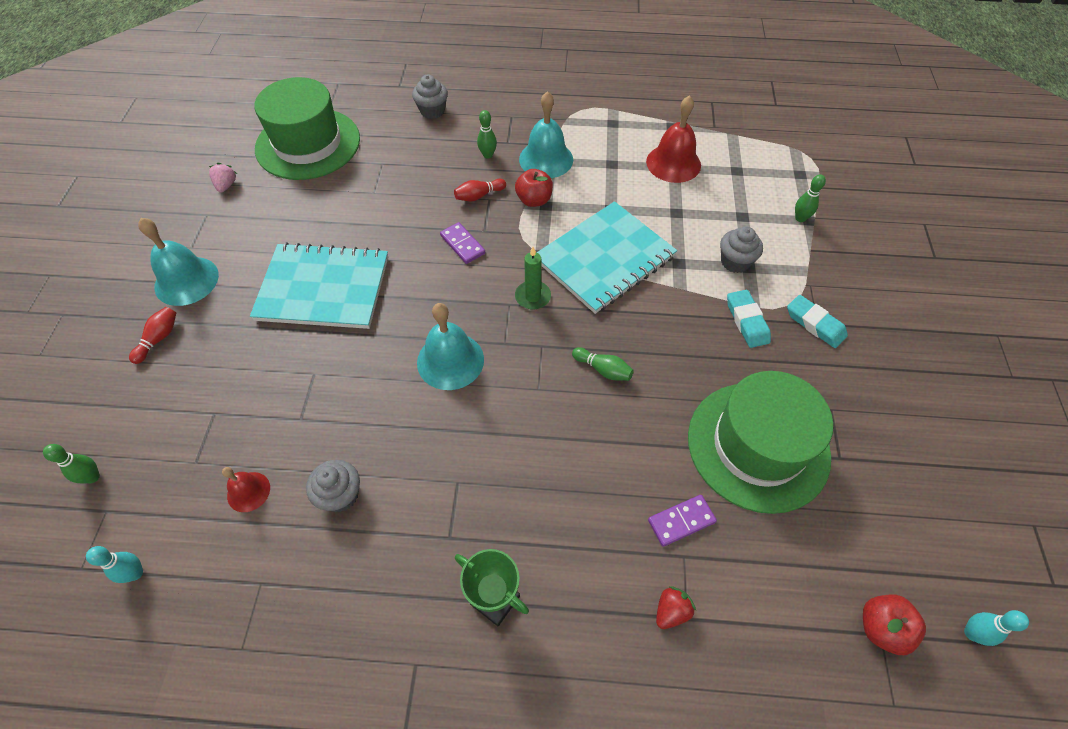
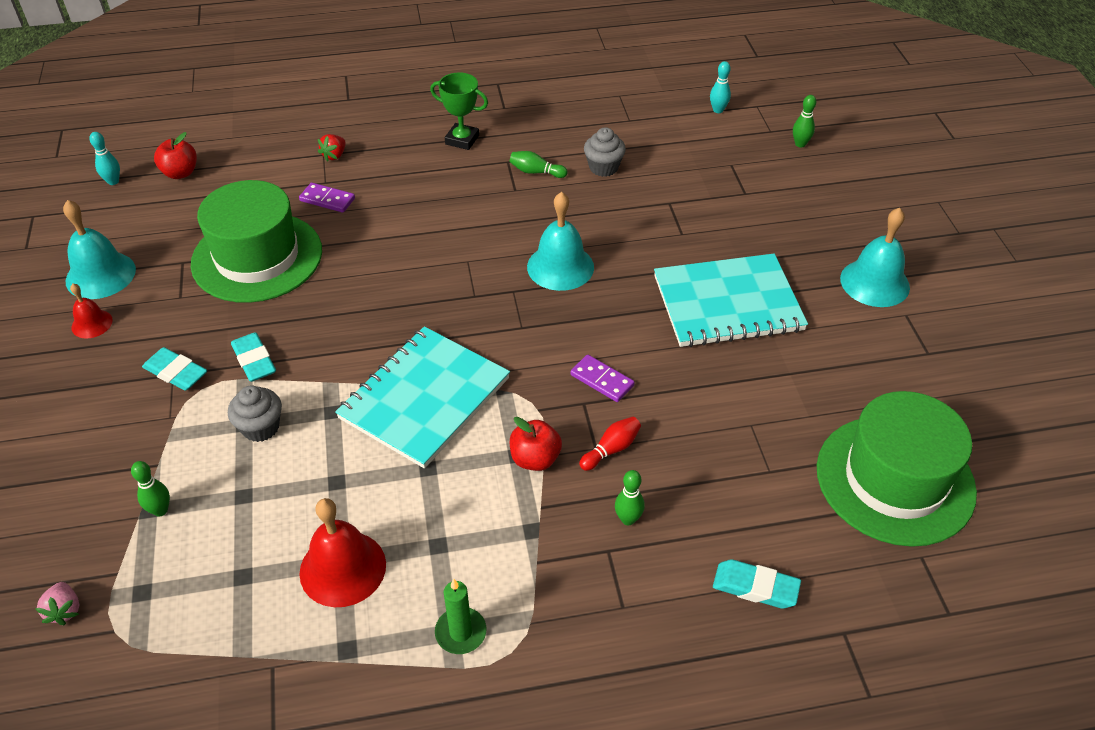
camera: 165 degrees right, 10 degrees down
(159, 339) = (847, 232): red bowling pin -> none
(226, 185) = (942, 394): pink strawberry -> pink strawberry (65, 610)
(248, 491) = (675, 157): red bell -> red bell (92, 323)
(432, 111) = (755, 587): grey cupcake -> turquoise eraser
(533, 296) = (498, 339): green candle -> green candle (460, 632)
(546, 159) = (539, 531): turquoise bell -> turquoise bell (100, 275)
(603, 369) = (407, 287): green bowling pin -> green bowling pin (536, 172)
(681, 521) = (327, 199): purple domino -> purple domino turned 60 degrees clockwise

